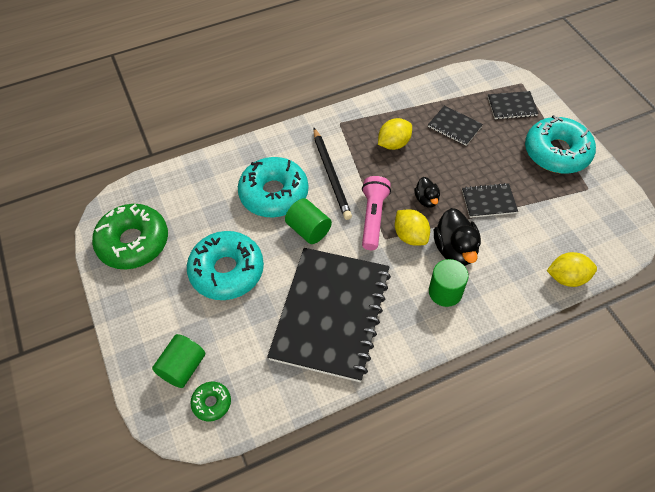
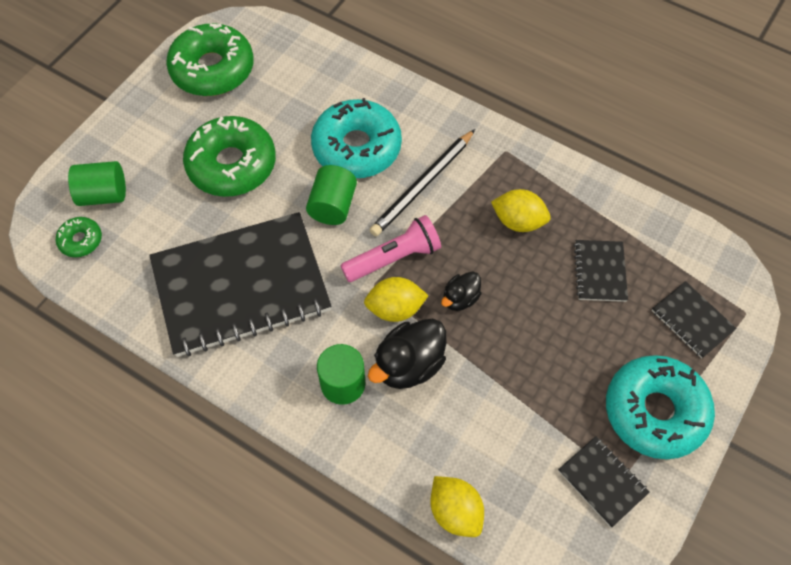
camera: 55 degrees right, 5 degrees up
(227, 271) = (232, 164): turquoise donut -> green donut
(410, 236) = (395, 309): yellow lemon -> yellow lemon turned 60 degrees clockwise
(489, 201) = (508, 368): black notebook -> black notebook (602, 482)

